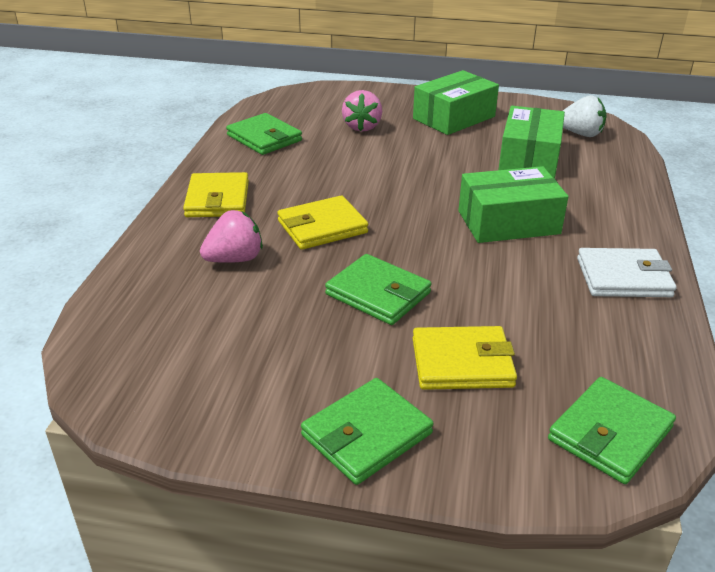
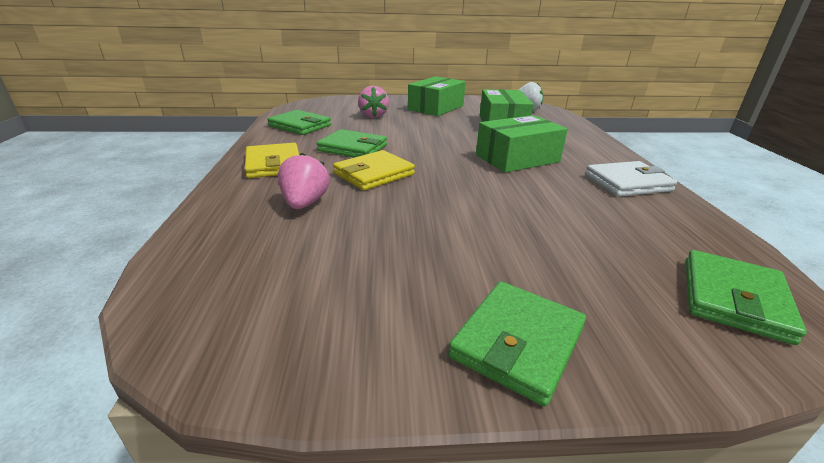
camera: 15 degrees left, 5 degrees down
(235, 259) = (305, 203): pink strawberry -> pink strawberry turned 45 degrees counterclockwise
(378, 293) = (449, 214): green wallet -> green wallet (353, 148)
(462, 362) = (559, 258): yellow wallet -> none

